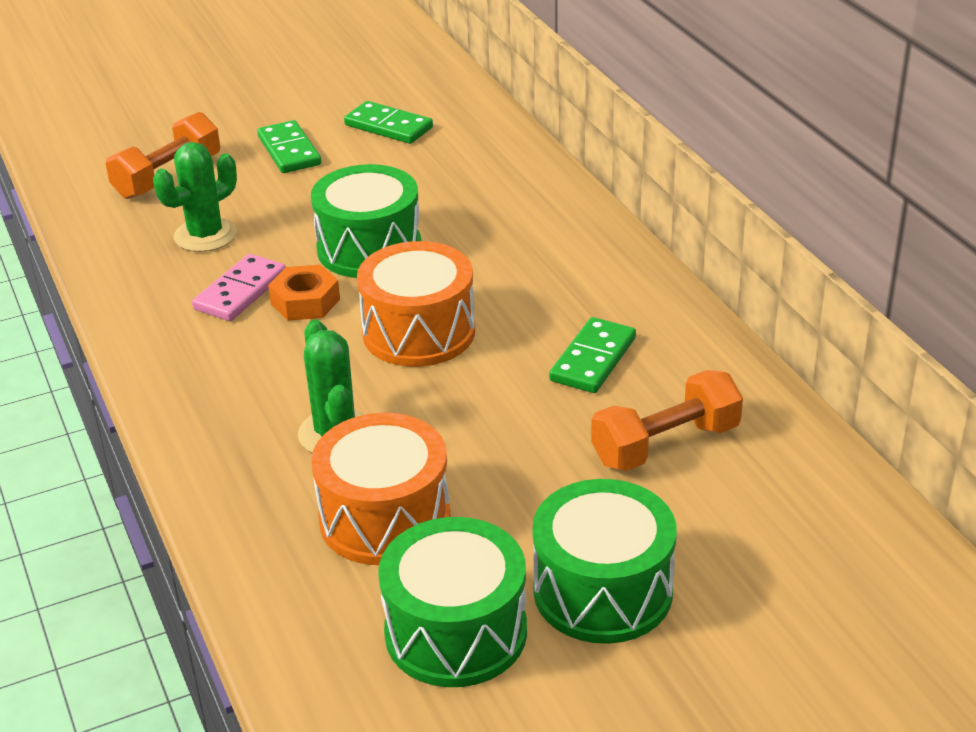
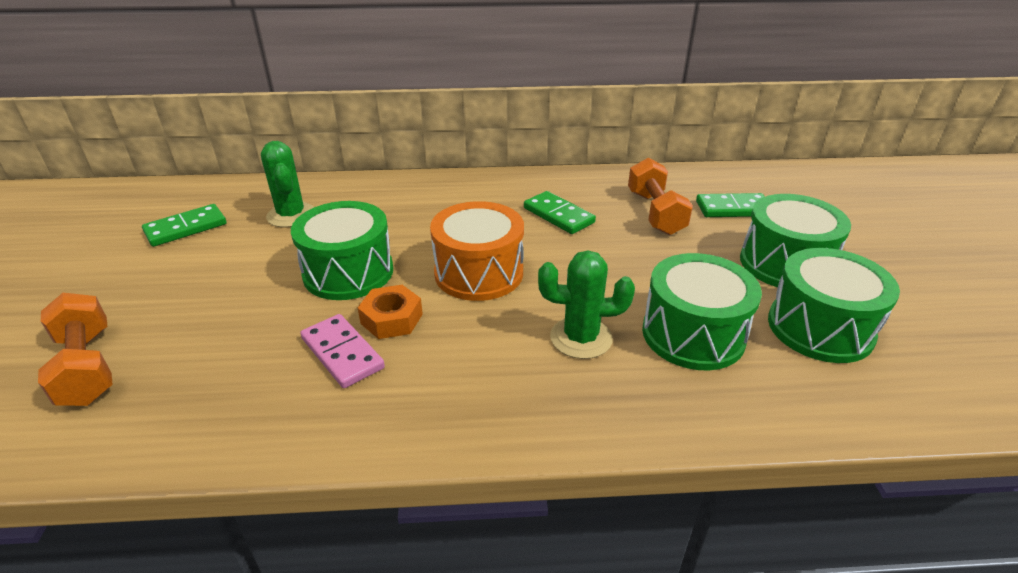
camera: 70 degrees left, 0 degrees up
(205, 235) = (226, 359): green cactus -> green cactus (291, 215)
(289, 151) = (150, 283): green domino -> green domino (733, 209)
(385, 518) = (693, 334): orange drum -> green drum

